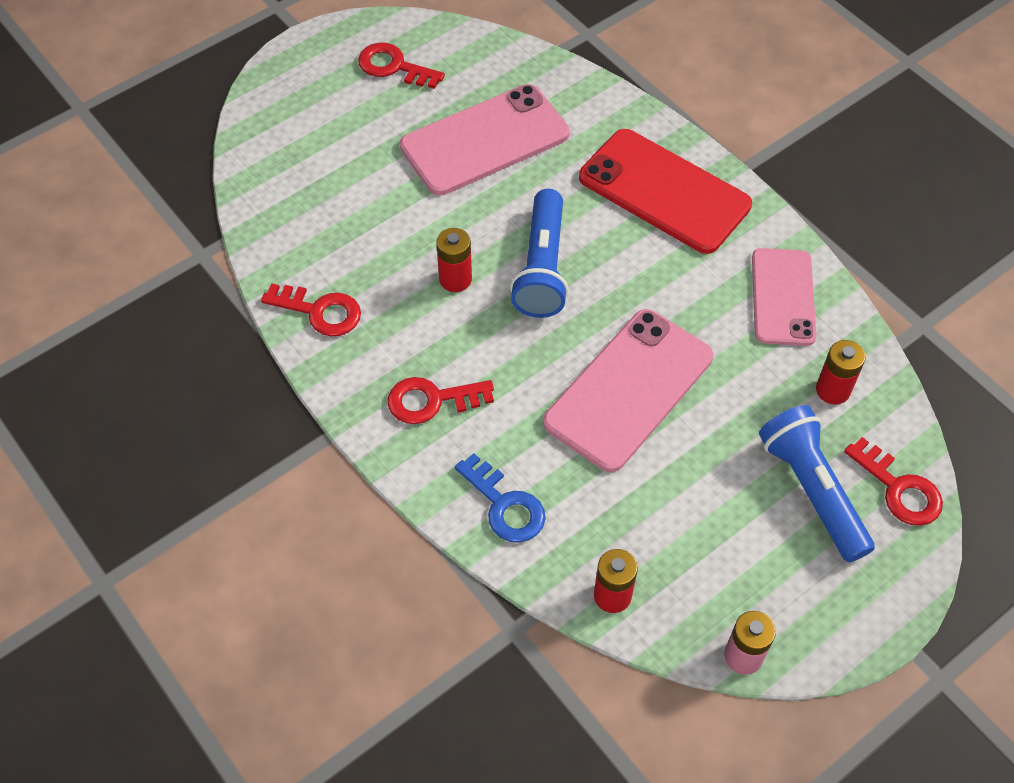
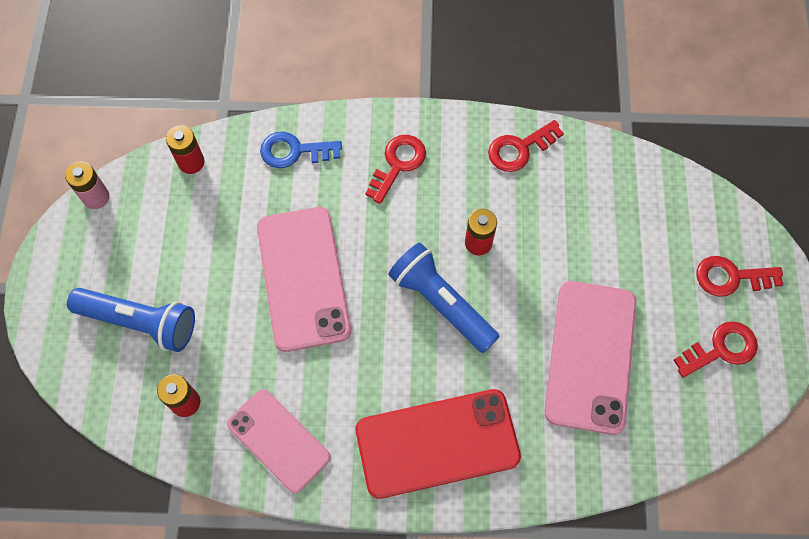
camera: 130 degrees right, 10 degrees up
(899, 489) = (90, 374): red key -> red key (731, 277)

